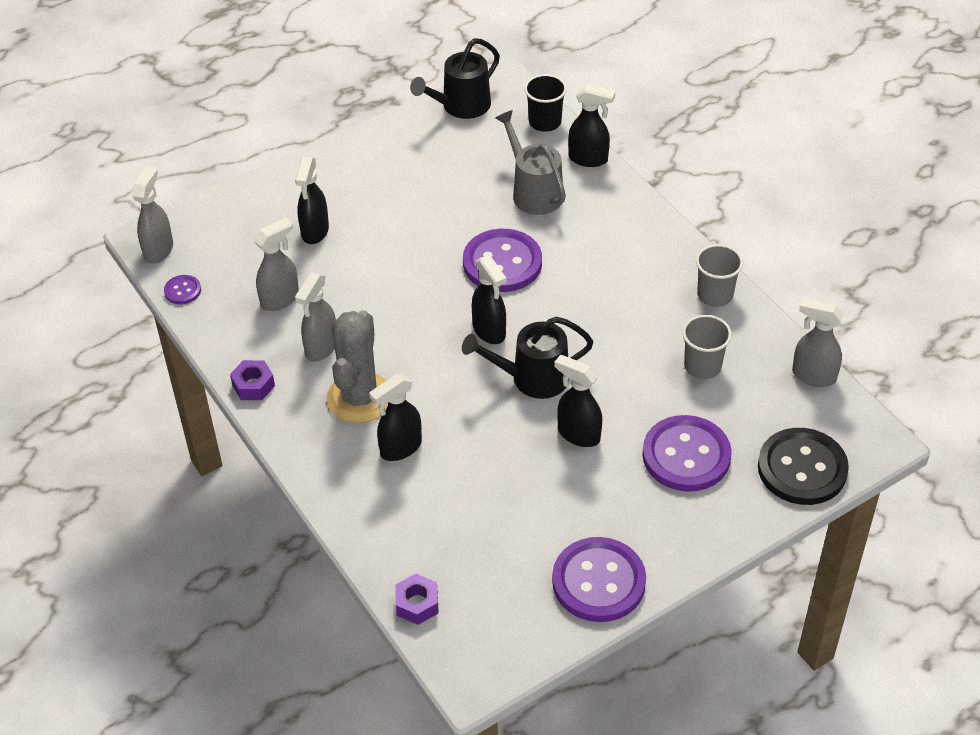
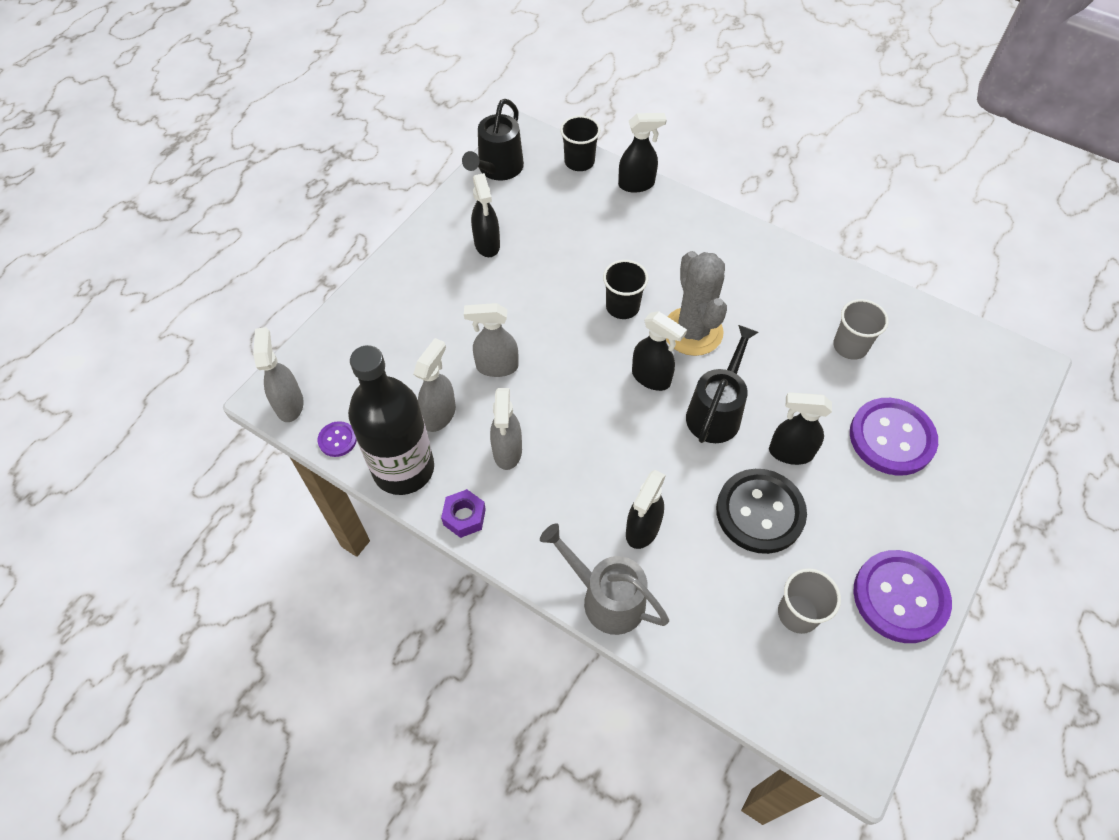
camera: 25 degrees left, 10 degrees up
(224, 331) = (403, 469): none -> black bottle
(315, 232) = (434, 333): black spray bottle -> black spray bottle (487, 245)
(359, 398) = (574, 491): grey cactus -> grey cactus (692, 331)
(417, 604) = (756, 694): purple nut -> none
(502, 263) = (622, 307): purple button -> black cup
(531, 378) = (716, 411): black watering can -> black watering can turned 150 degrees clockwise
(533, 191) = (608, 229): grey watering can -> grey watering can (605, 598)
(715, 295) = (817, 276): grey cup -> grey cup (798, 613)
(802, 468) = (990, 413): black button -> black button (760, 512)
(813, 376) = (941, 323): grey spray bottle -> grey spray bottle (496, 367)

